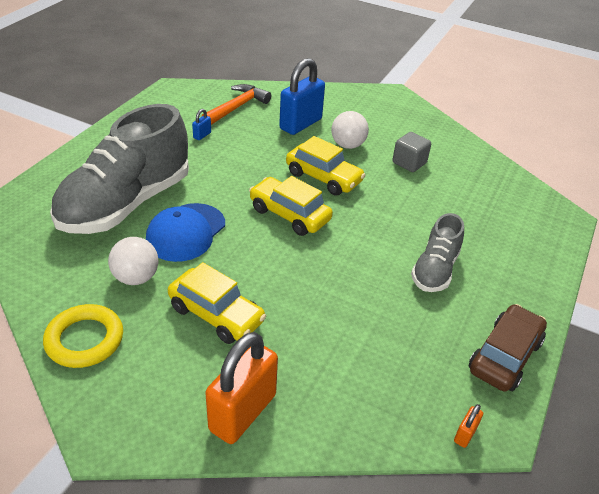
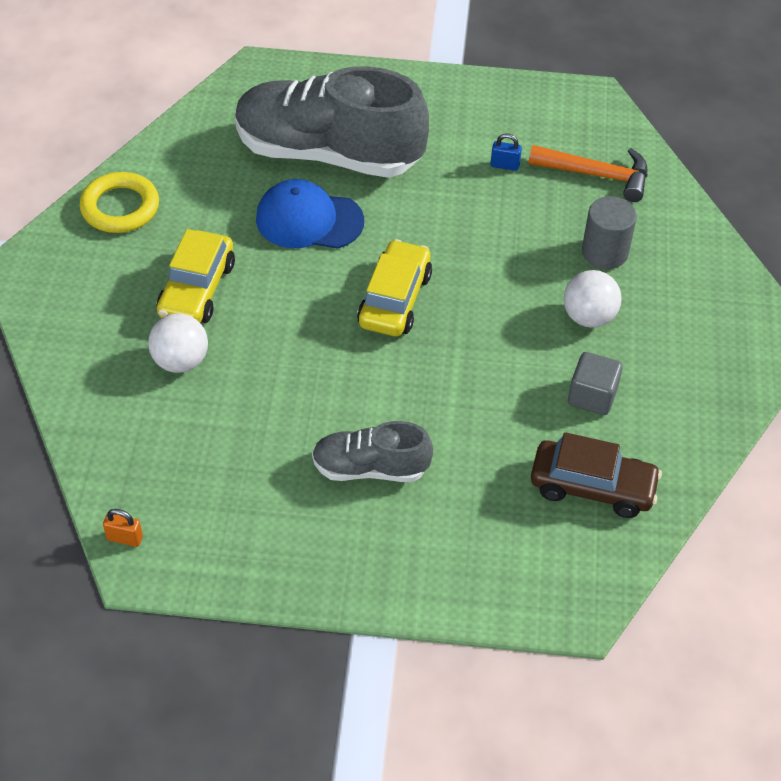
camera: 70 degrees right, 10 degrees up
(136, 277) = (218, 209): white ball -> white ball (180, 361)
(243, 412) = (82, 351): orange padlock -> none
(300, 124) = (604, 252): blue padlock -> grey cylinder
(323, 177) = (493, 311): yellow car -> none
(504, 356) = (253, 562): brown car -> brown car (592, 487)

